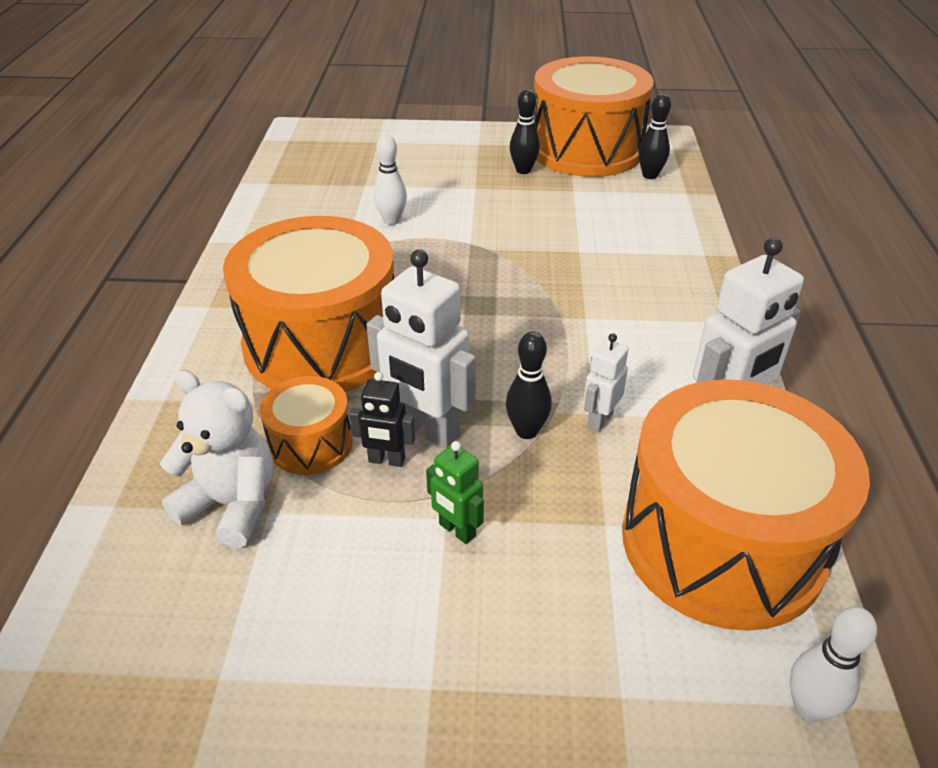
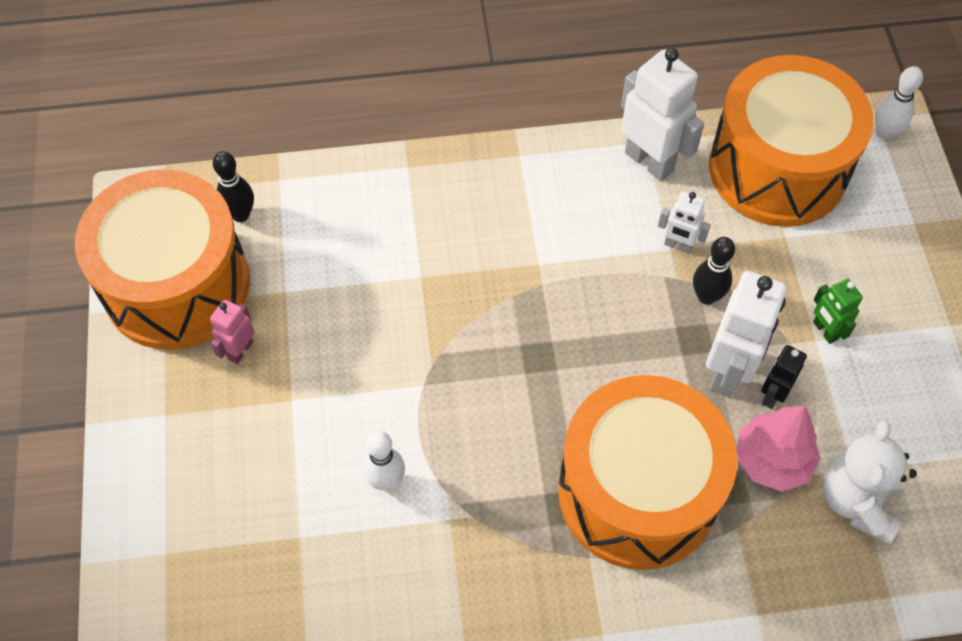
camera: 100 degrees left, 20 degrees up
(311, 443) = (772, 460): orange drum -> pink tree
(386, 460) = (772, 395): black robot -> black robot turned 150 degrees counterclockwise
(456, 530) = (825, 331): green robot -> green robot turned 120 degrees clockwise
(523, 170) = (240, 350): black bowling pin -> pink robot

